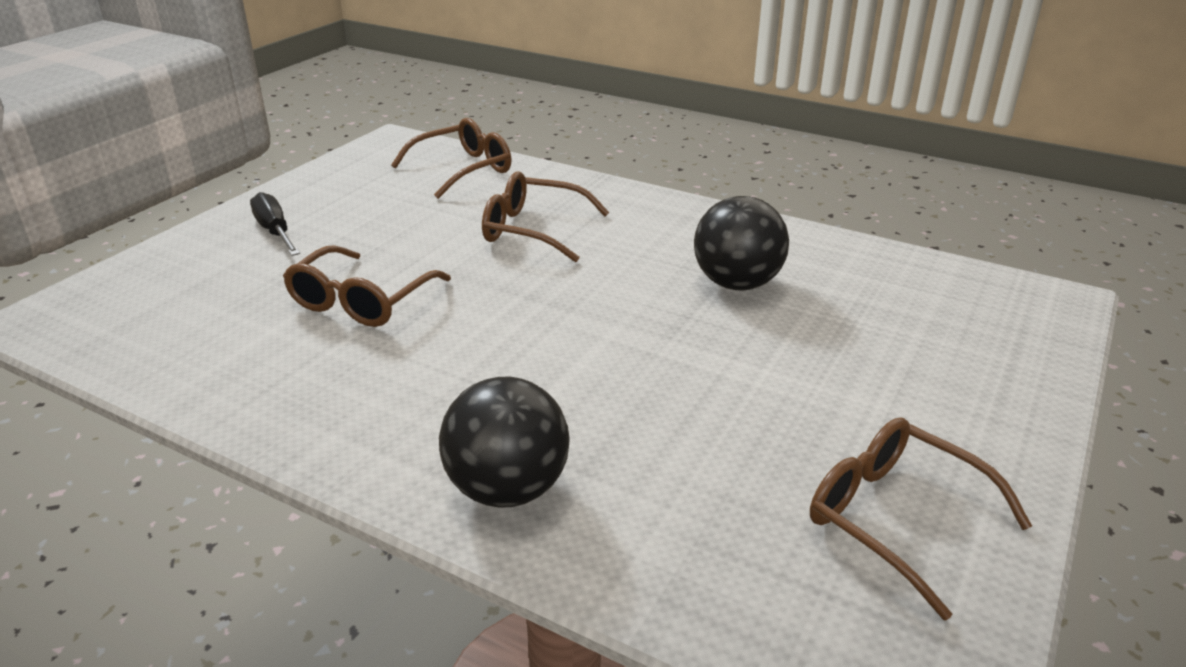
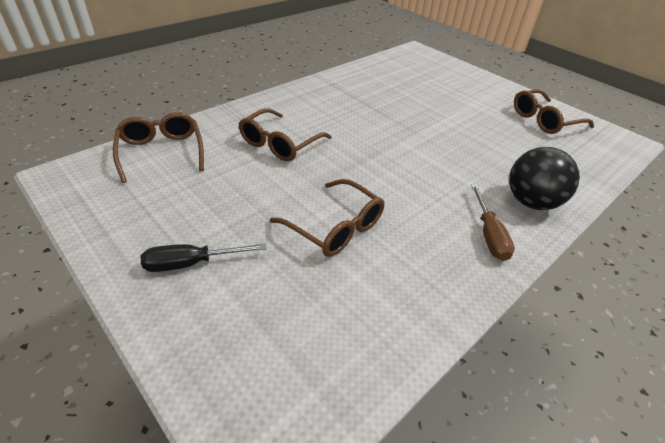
camera: 75 degrees left, 10 degrees up
(389, 437) = (489, 234): none -> brown screwdriver
(737, 283) = (375, 102): black ball -> none

